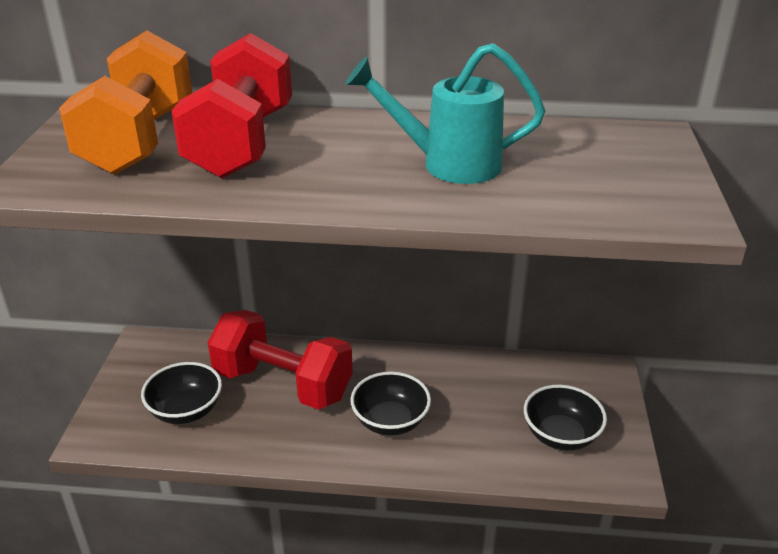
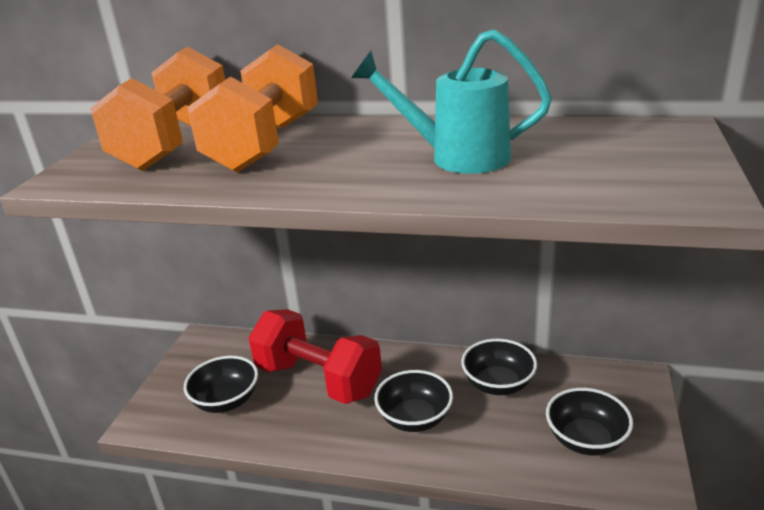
camera: 10 degrees right, 5 degrees down
(241, 143) = (265, 144): red dumbbell -> orange dumbbell
(471, 383) = (498, 384): none -> black bowl

